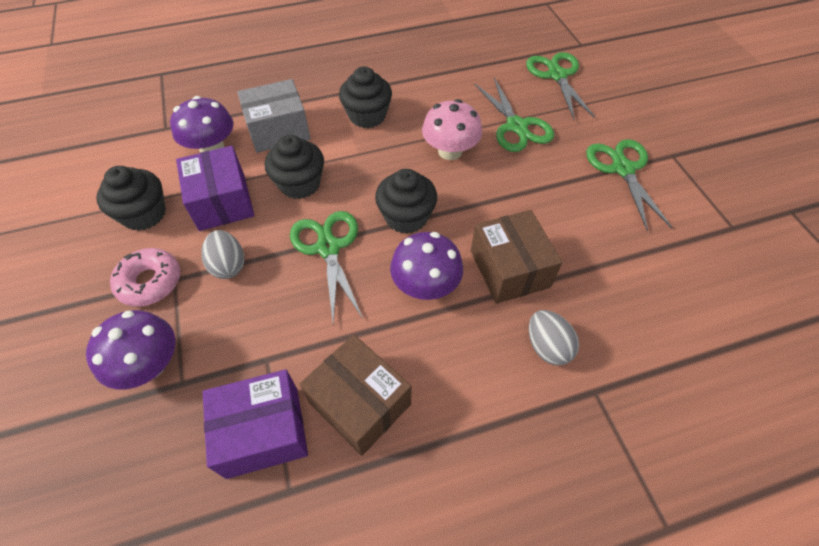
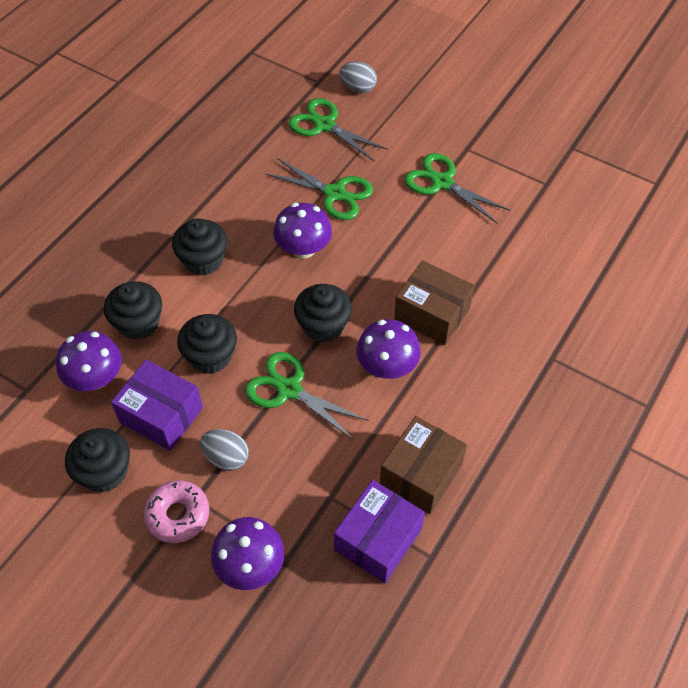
camera: 40 degrees left, 0 degrees up
(278, 130) = (138, 323): grey box -> black cupcake
(360, 403) = (421, 474): brown box -> brown box turned 60 degrees counterclockwise
(450, 151) = (303, 249): pink mushroom -> purple mushroom
(547, 346) = (501, 350): grey egg -> grey egg (358, 88)

